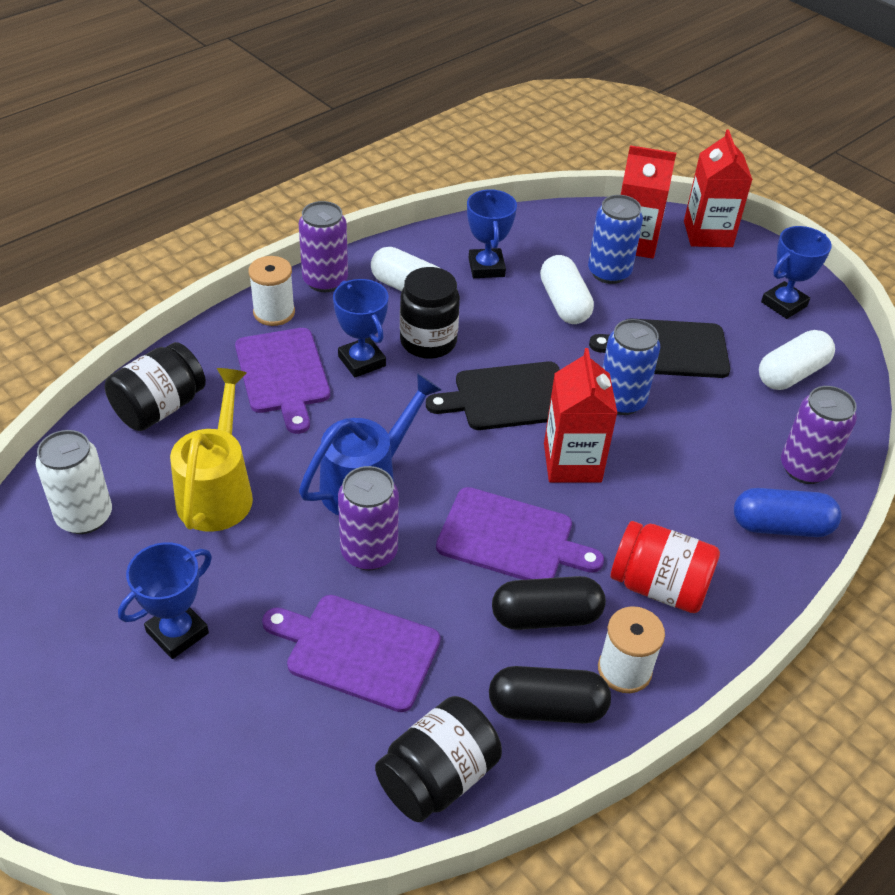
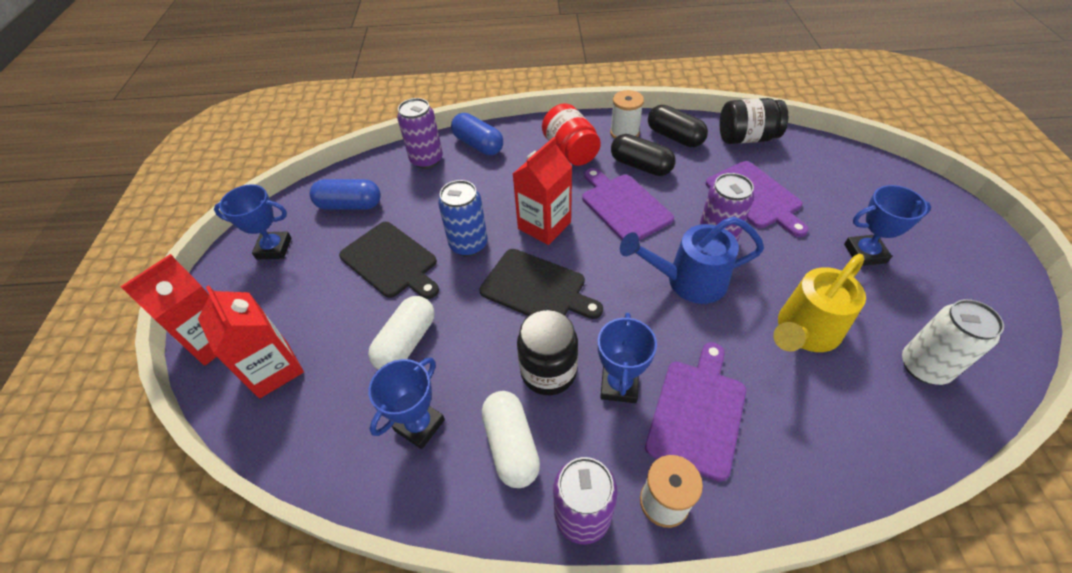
camera: 135 degrees left, 5 degrees up
(160, 408) = (832, 442): black jar -> none
(609, 272) = (336, 350): blue can -> none
(791, 374) = (350, 205): white capsule -> blue capsule

